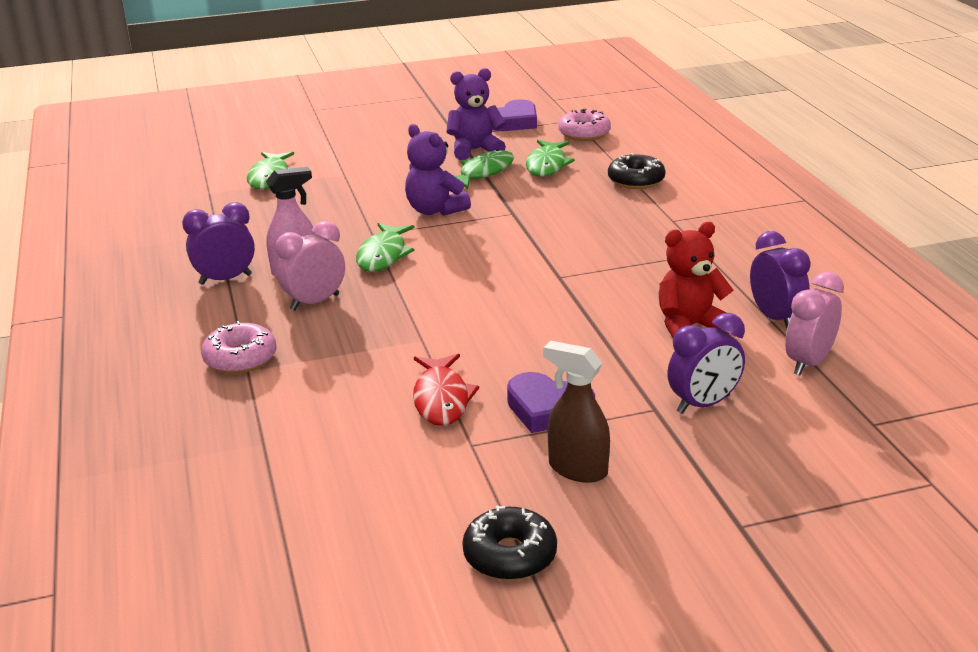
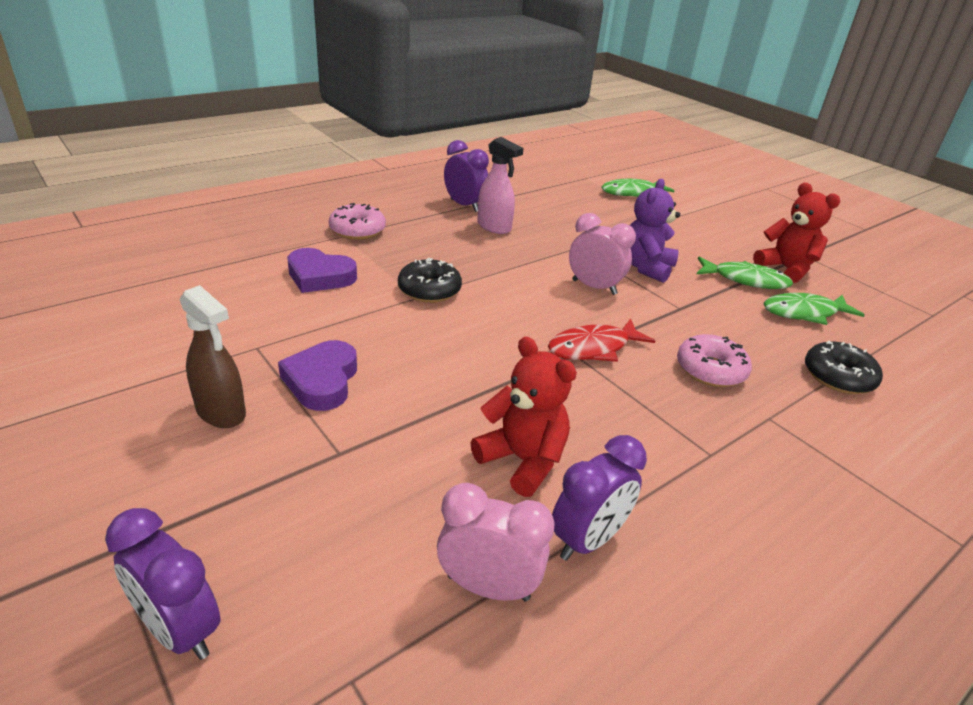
camera: 65 degrees right, 5 degrees up
(315, 302) = (451, 242): pink clock -> pink clock (594, 287)
(383, 255) = (545, 257): green fish -> none
(441, 399) = (325, 321): red fish -> red fish (593, 348)
(475, 150) = (786, 269): purple teddy bear -> red teddy bear
(510, 555) = (88, 392): black donut -> black donut (429, 290)
(514, 122) = (876, 280): purple heart -> purple heart (320, 276)
(577, 469) = (221, 412): brown spray bottle -> brown spray bottle turned 120 degrees clockwise
(584, 134) = (908, 326): pink donut -> pink donut (710, 370)
(703, 404) = (357, 491): purple clock -> purple clock (180, 629)

